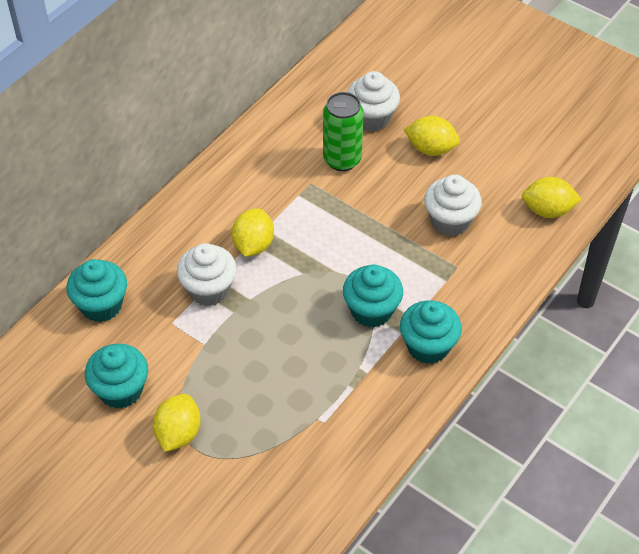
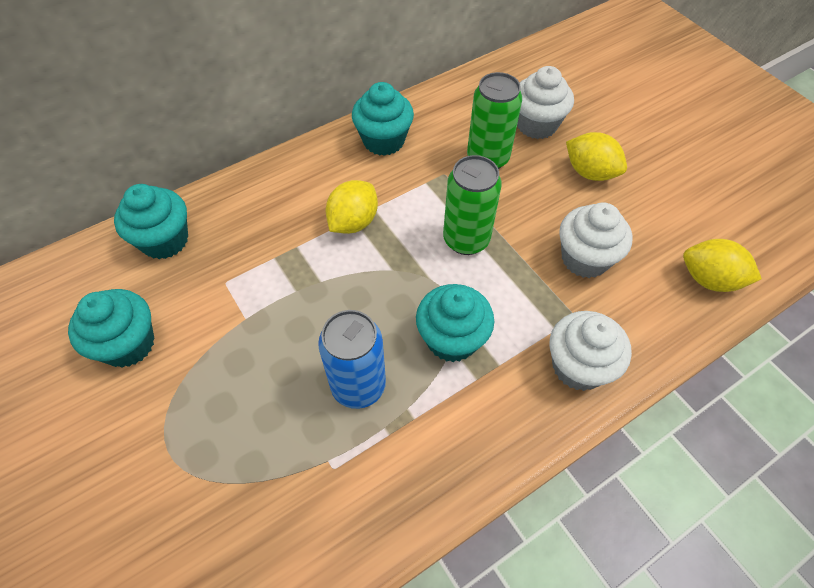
camera: 20 degrees right, 5 degrees up
(178, 433) = (159, 421): yellow lemon -> none
(209, 289) = (282, 257): white cupcake -> white cupcake (578, 366)
(316, 364) = (358, 386): none -> blue can
(352, 233) = (466, 240): none -> green can
(428, 346) = (503, 409): turquoise cupcake -> turquoise cupcake (383, 141)

